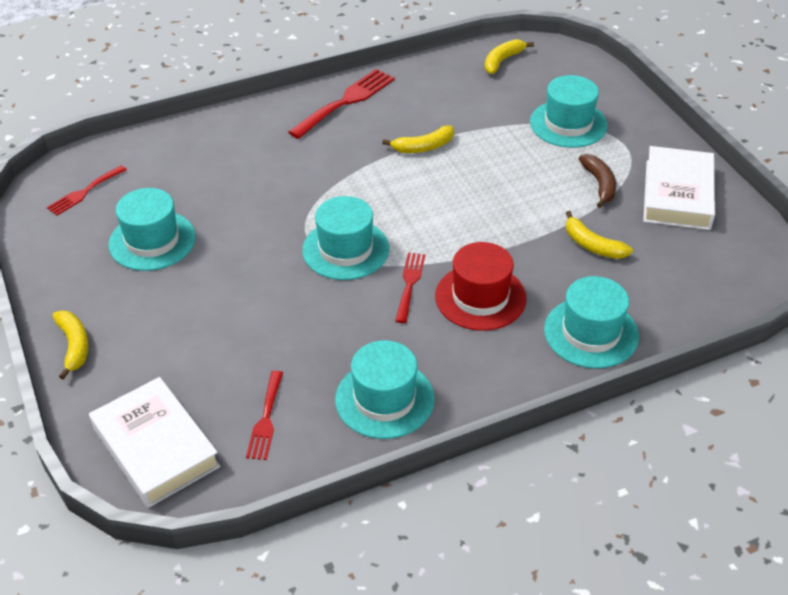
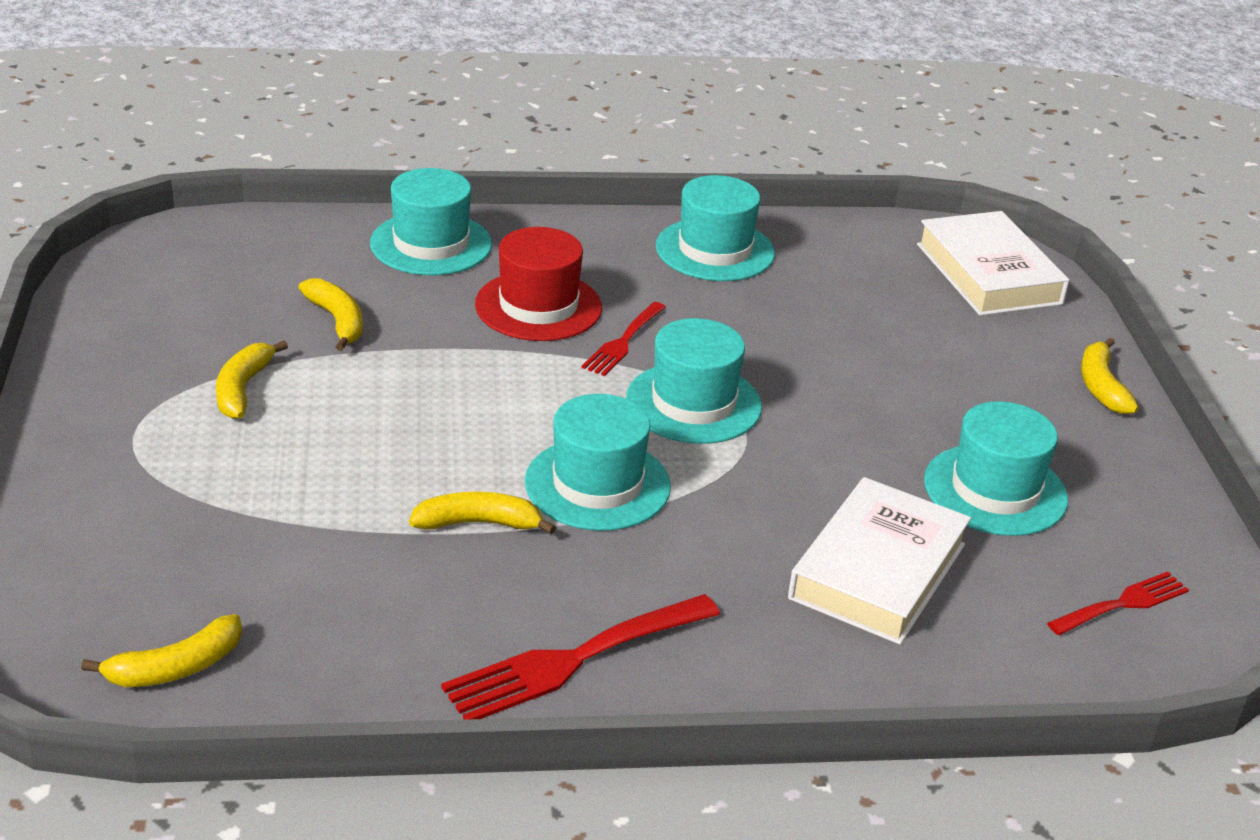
camera: 165 degrees left, 10 degrees down
(266, 419) = (858, 266): red fork -> none
(568, 124) = (187, 495): turquoise hat -> turquoise hat (597, 484)
(599, 184) = (243, 389): brown banana -> yellow banana
(677, 194) = (144, 347): white book -> white book (877, 571)

